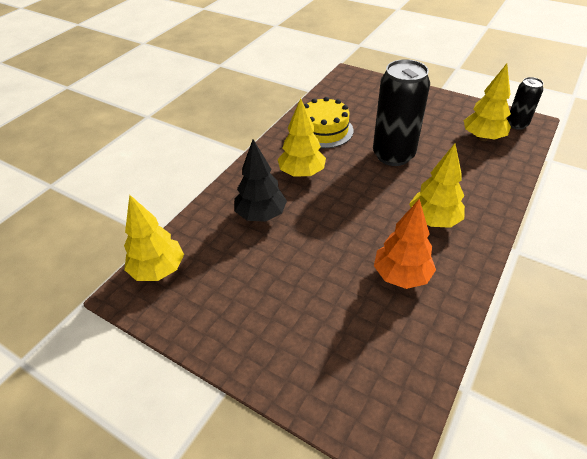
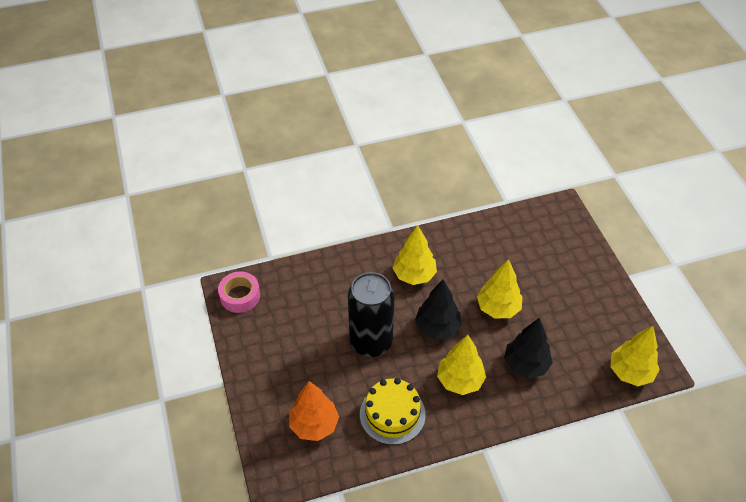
camera: 140 degrees left, 5 degrees up
(361, 195) = (437, 327): none -> black tree
(401, 275) = (476, 260): orange tree -> orange tree (314, 425)
(482, 138) = (284, 305): yellow tree -> yellow tree (498, 308)
(517, 124) = (240, 296): black can -> pink tape

